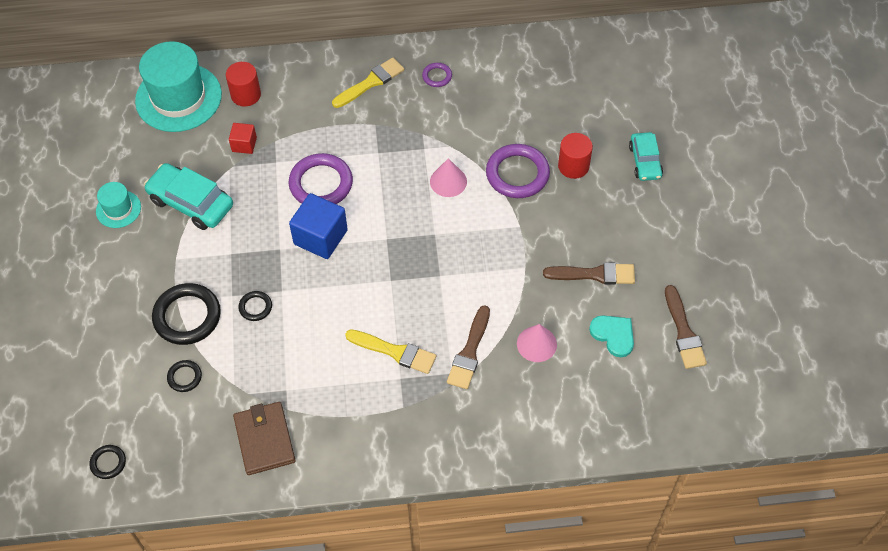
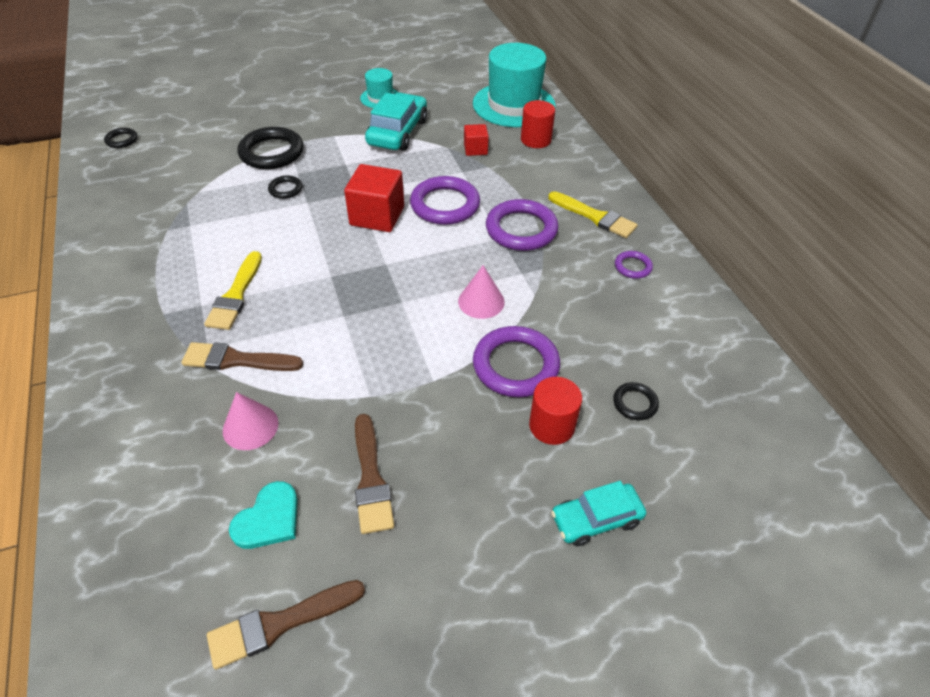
camera: 75 degrees right, 10 degrees down
(184, 377) = (206, 163): black ring -> black ring (635, 403)
(264, 439) = (133, 221): brown wallet -> none
(320, 237) = (377, 216): blue cube -> red cube
(371, 136) = (521, 229): none -> purple ring

